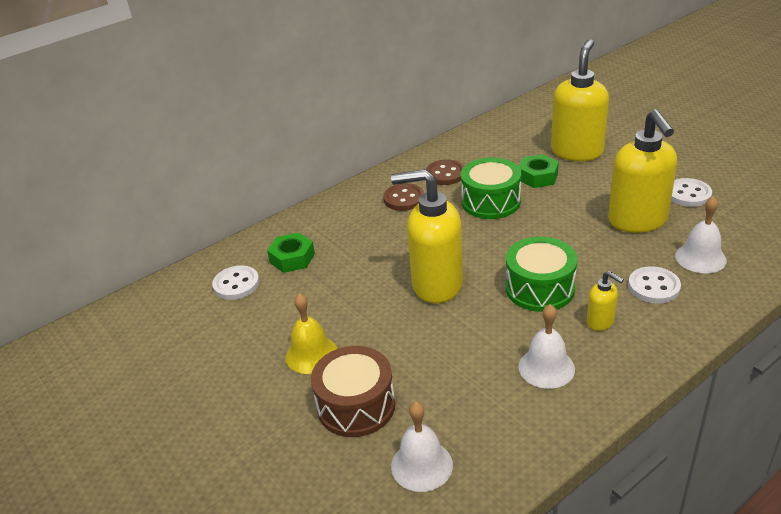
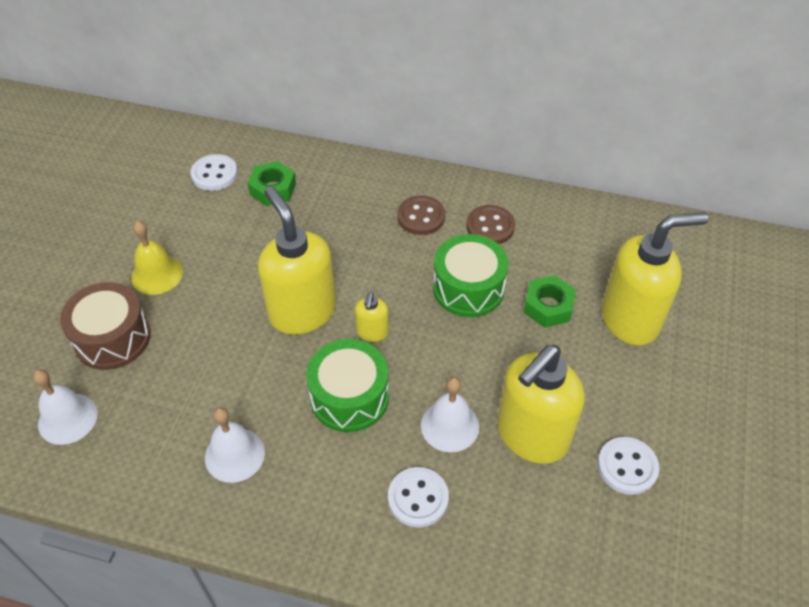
camera: 50 degrees right, 15 degrees up
(600, 322) = (329, 472): yellow soap dispenser -> yellow soap dispenser (372, 332)
(700, 258) = (503, 525): white bell -> white bell (450, 426)

